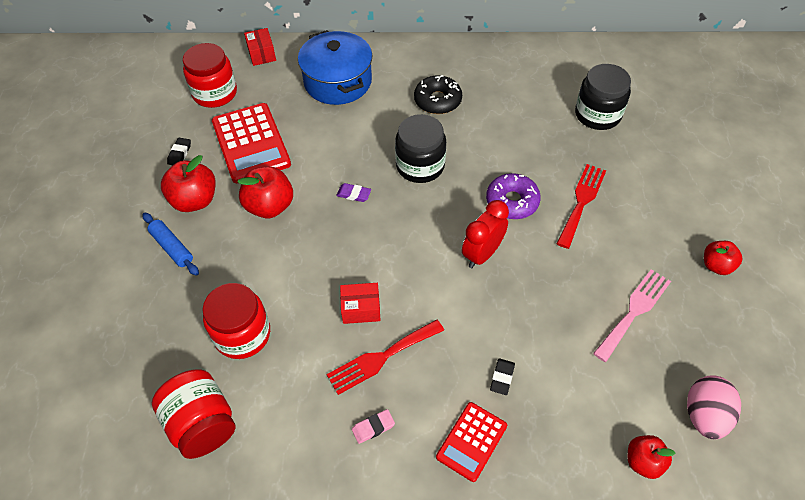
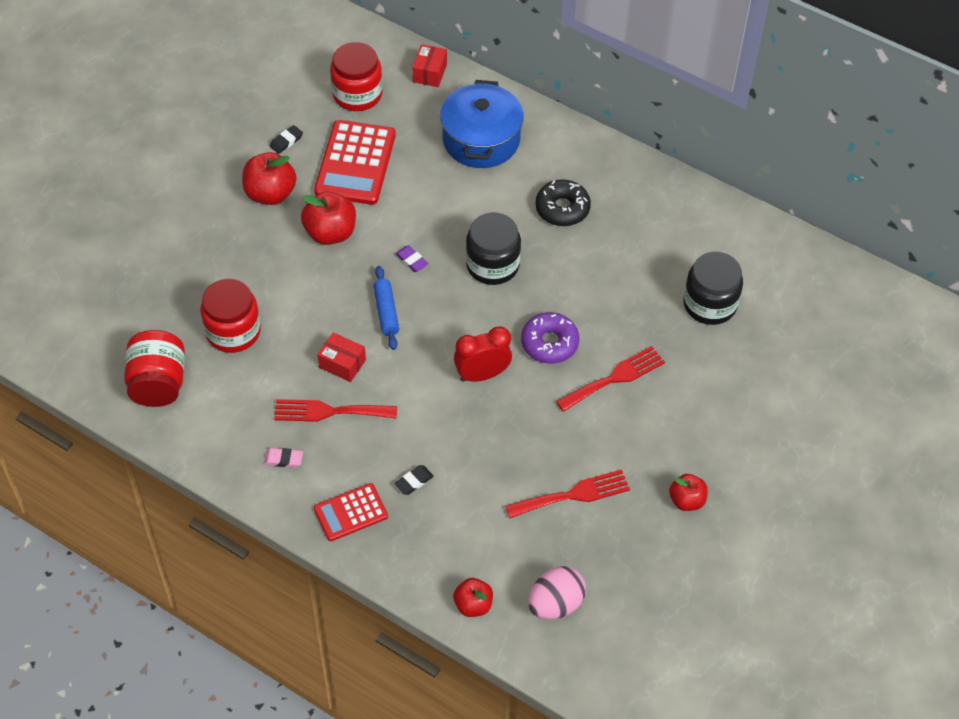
camera: 30 degrees right, 0 degrees up
(172, 248) = (225, 227): blue rolling pin -> blue rolling pin (386, 312)
(634, 311) = (573, 495): pink fork -> red fork

